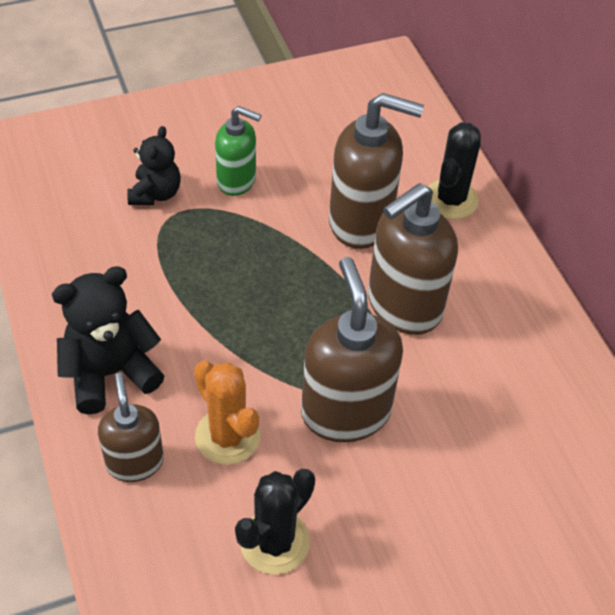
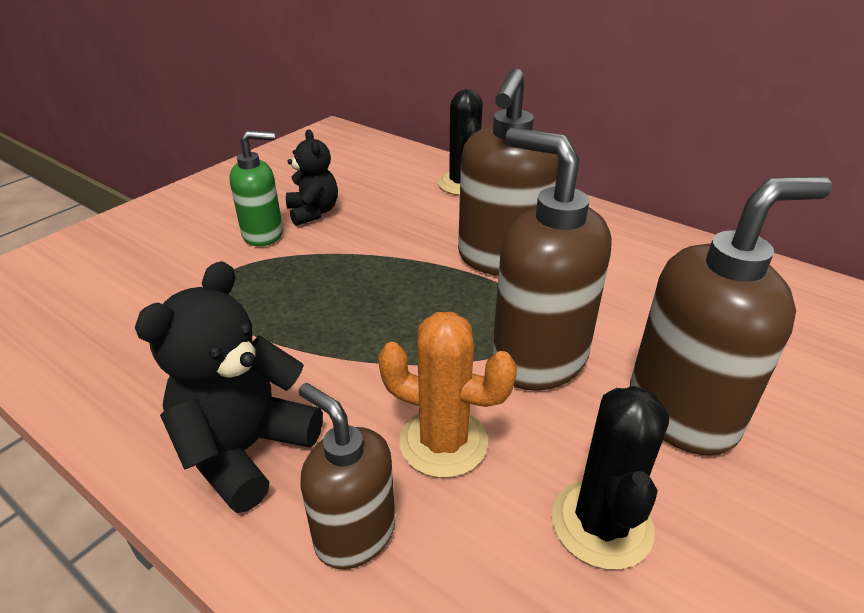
camera: 30 degrees left, 15 degrees down
(155, 194) = (183, 272): black teddy bear -> black teddy bear (313, 212)
(361, 222) = (406, 221): brown soap dispenser -> brown soap dispenser (682, 412)

